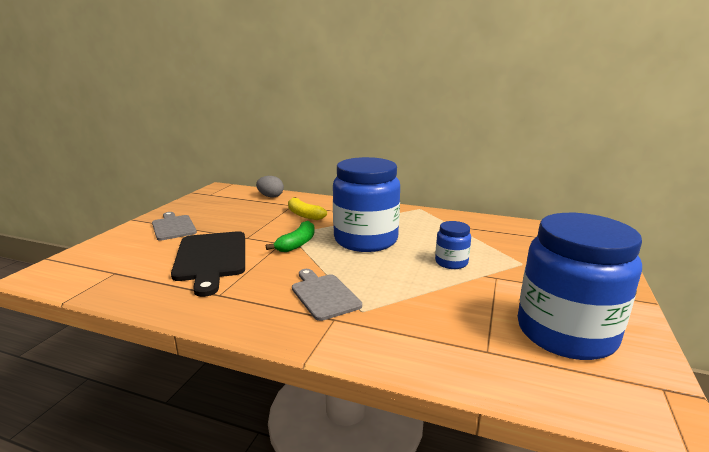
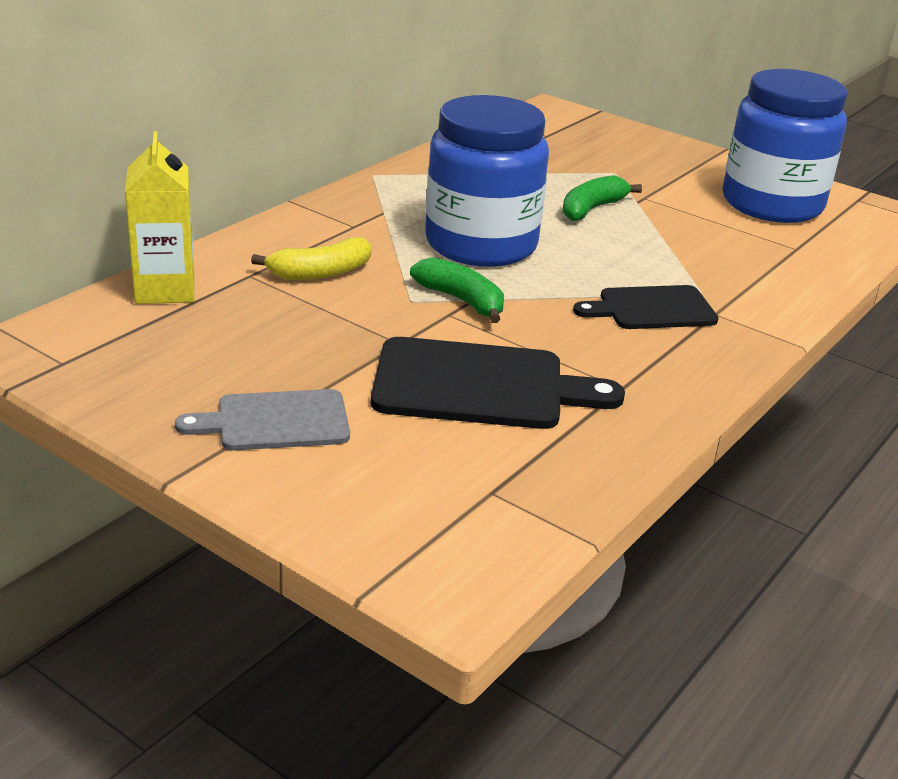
camera: 75 degrees left, 10 degrees up
(270, 196) = (165, 289): grey egg -> yellow carton
(324, 295) = (651, 309): grey cutting board -> black cutting board
(451, 262) = (592, 209): blue jar -> green banana

